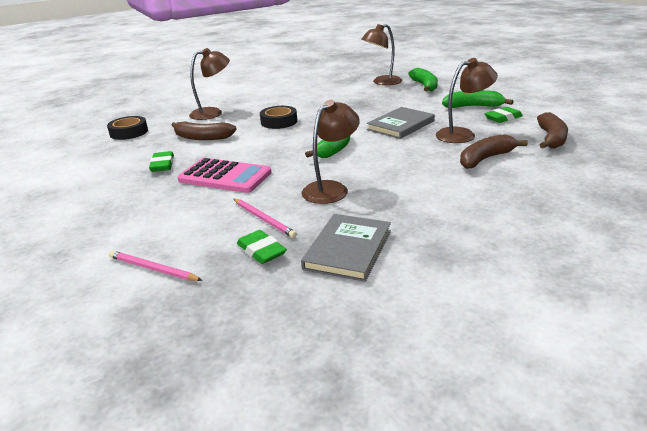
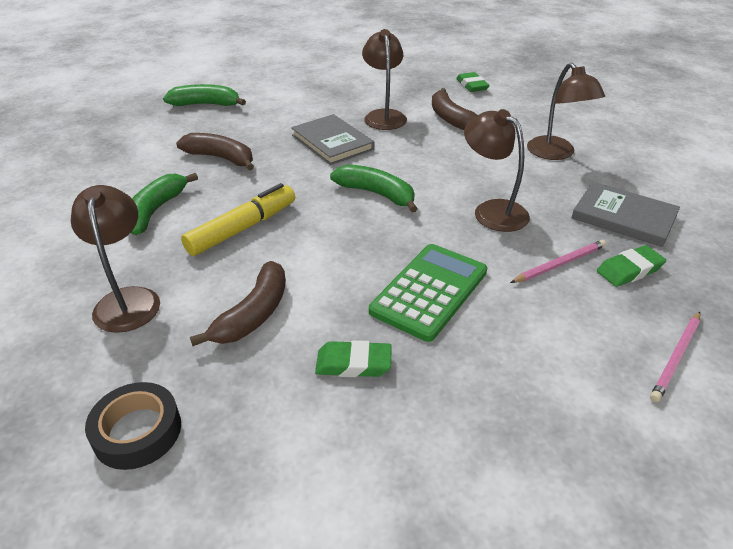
camera: 80 degrees left, 10 degrees up
(225, 176) = (429, 291): pink calculator -> green calculator
(279, 122) = (243, 228): black tape -> yellow marker
(382, 82) = (155, 127): brown lamp -> brown lamp (556, 154)
(473, 106) = (307, 94): green banana -> green banana (155, 211)
(503, 118) = (353, 89): green eraser -> green eraser (472, 85)
(551, 138) = (419, 83): brown banana -> brown banana (221, 158)

